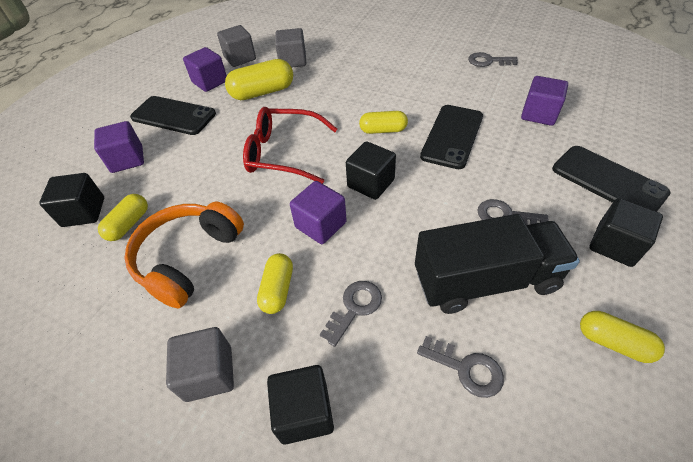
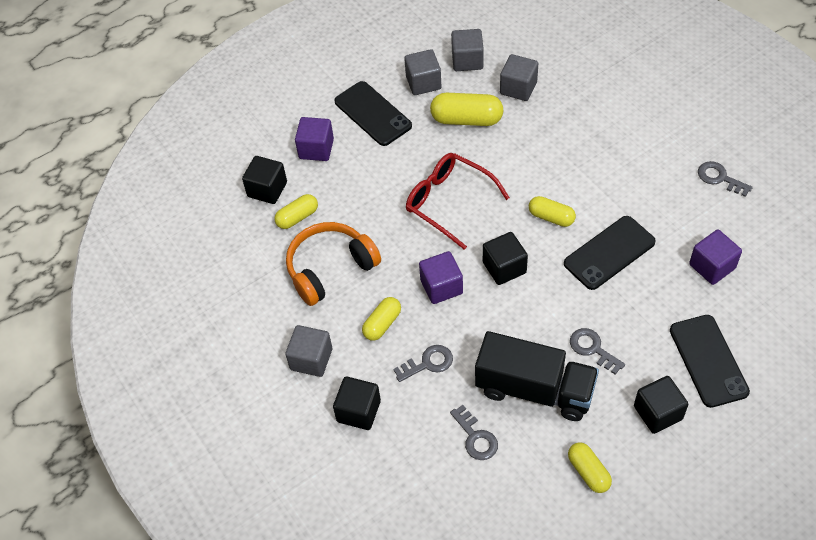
camera: 30 degrees right, 5 degrees up
(210, 82) = (423, 82): purple cube -> grey cube

